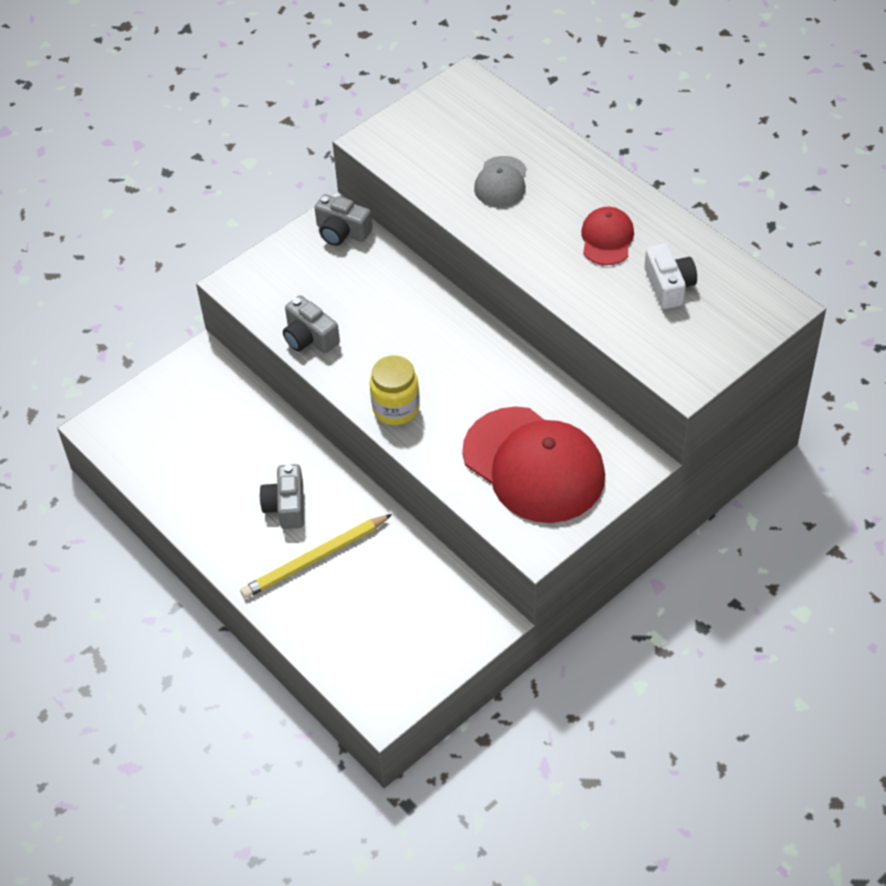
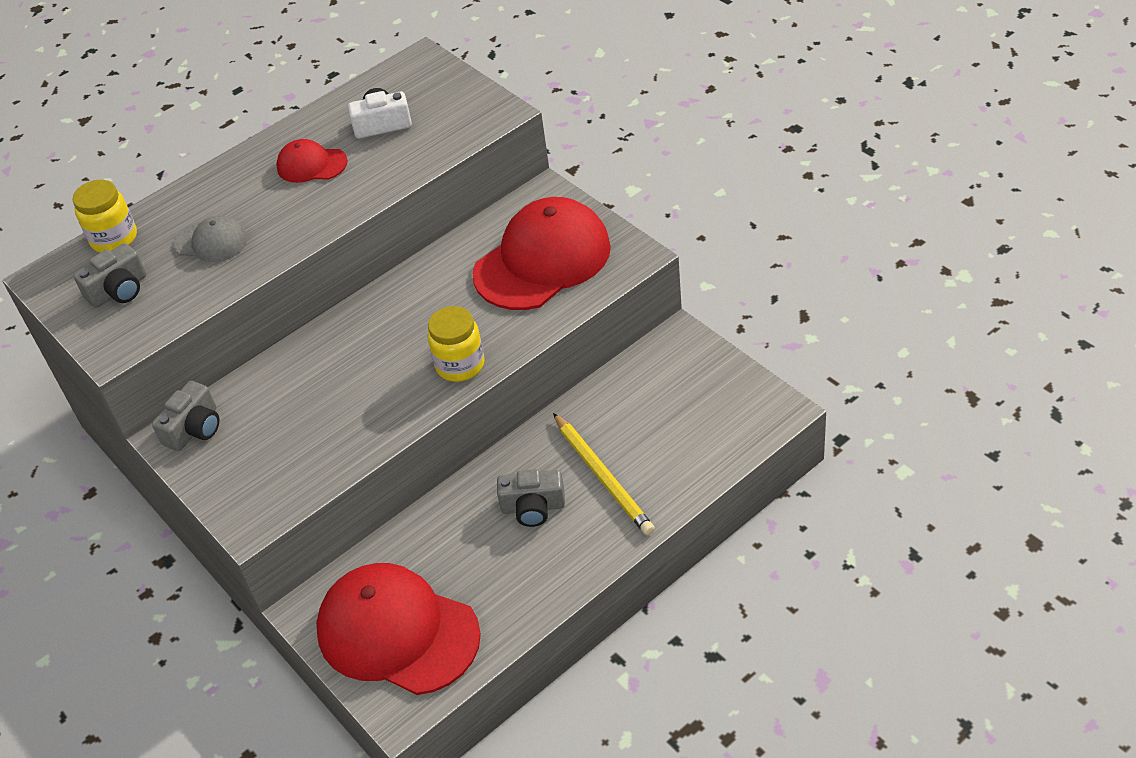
camera: 85 degrees left, 5 degrees down
(170, 419) = (397, 632): none -> red cap
(309, 337) = (349, 445): grey camera -> grey camera (119, 290)
(511, 116) = (114, 239): none -> yellow jar

